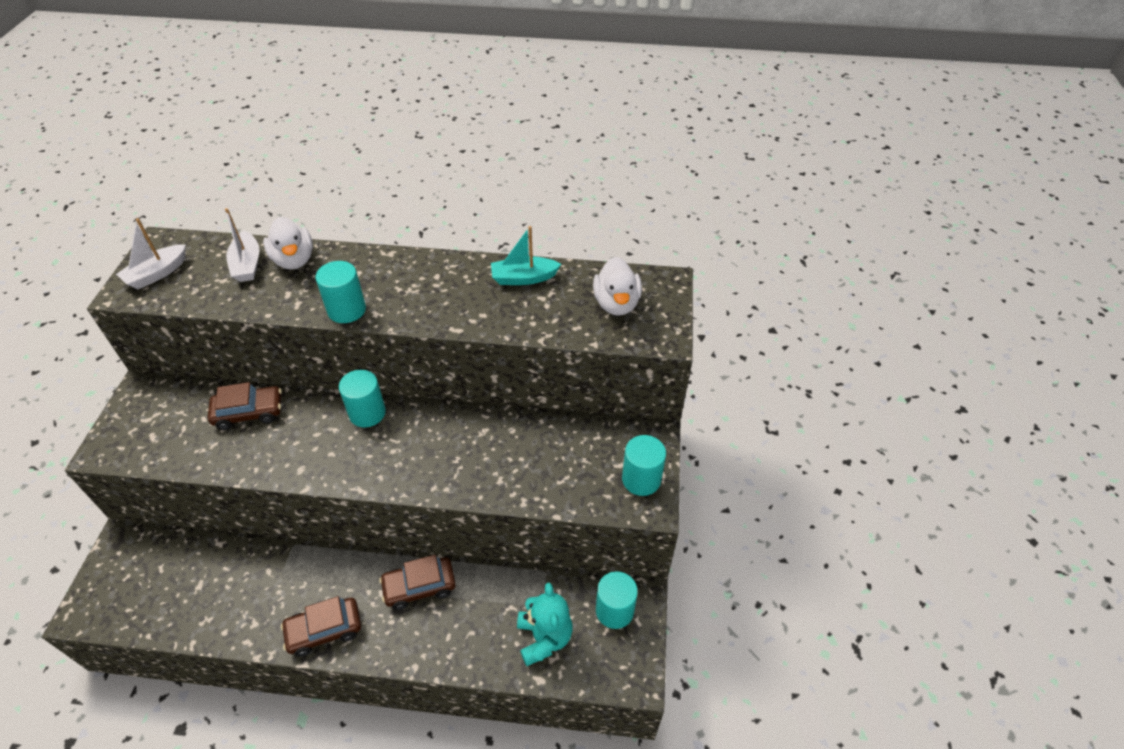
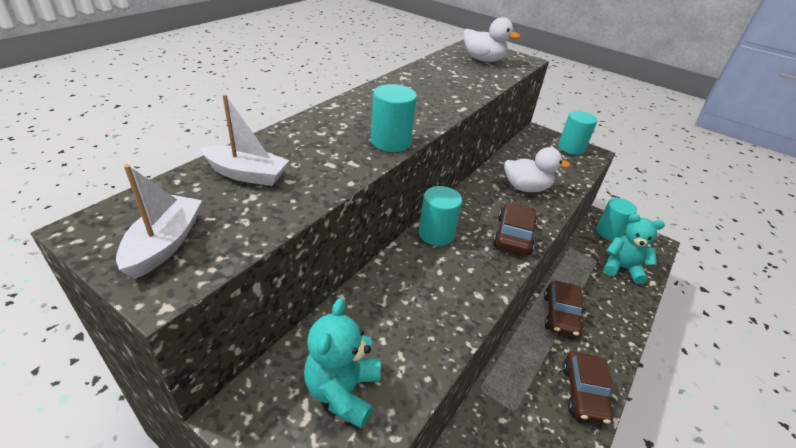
camera: 65 degrees left, 10 degrees down
(157, 274) = (165, 244): white boat -> white boat turned 150 degrees counterclockwise
(171, 427) = (343, 391): none -> turquoise teddy bear
(249, 412) = (374, 312): brown car -> brown car (513, 235)
(294, 260) = (279, 147): white duck -> white duck (526, 188)
(523, 278) = (428, 73): turquoise boat -> none

